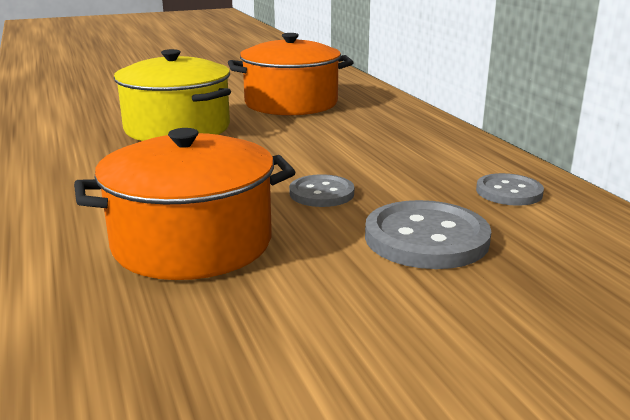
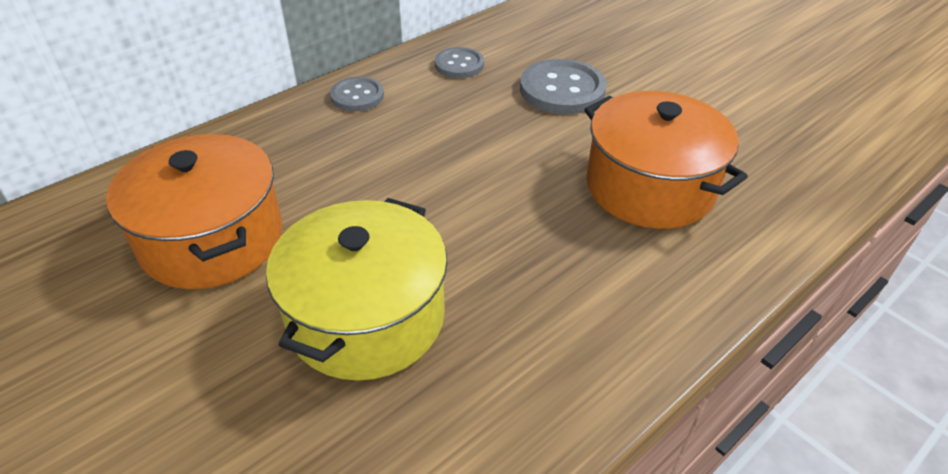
camera: 110 degrees left, 20 degrees up
(321, 193) = (515, 146): grey button -> grey button (357, 96)

